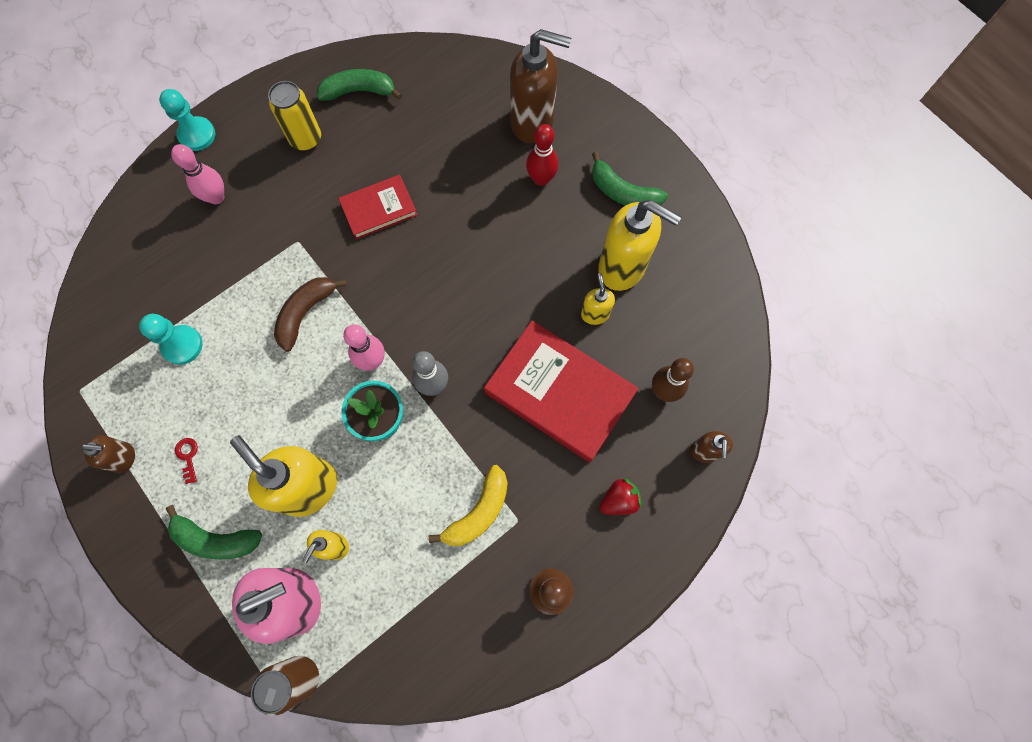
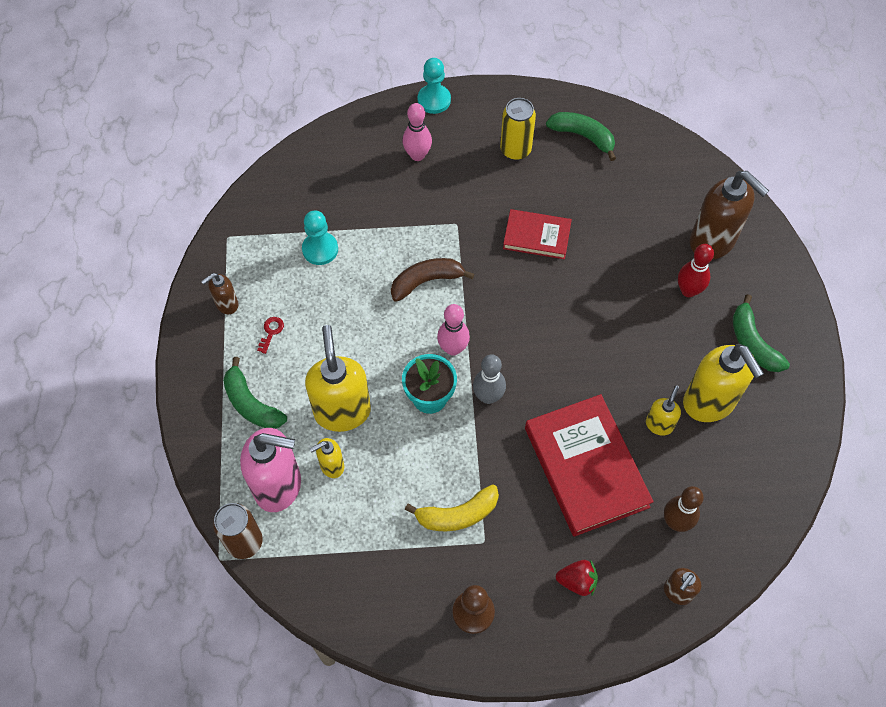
camera: 35 degrees right, 10 degrees down
(124, 458) = (226, 304): brown soap dispenser -> brown soap dispenser turned 105 degrees clockwise

